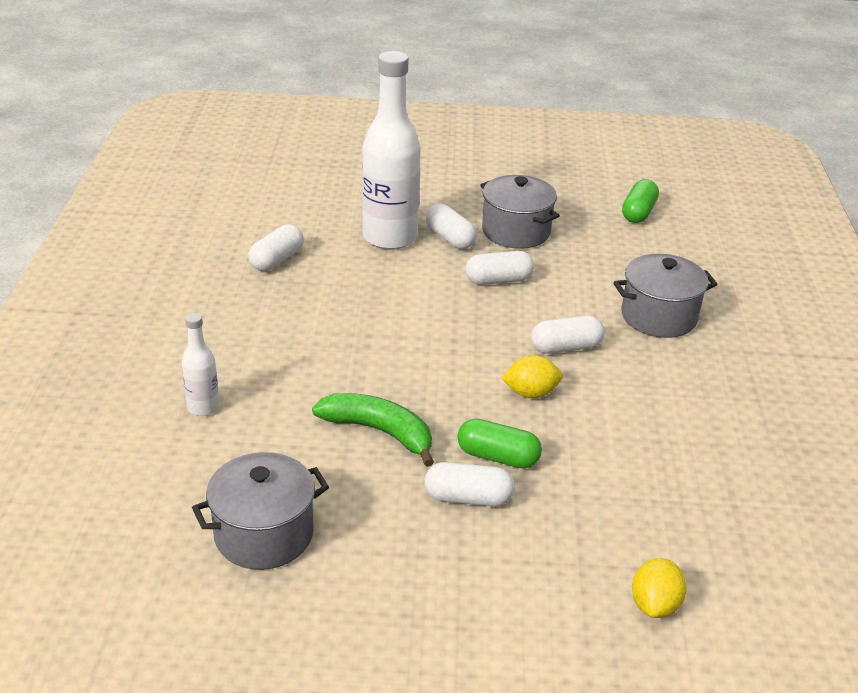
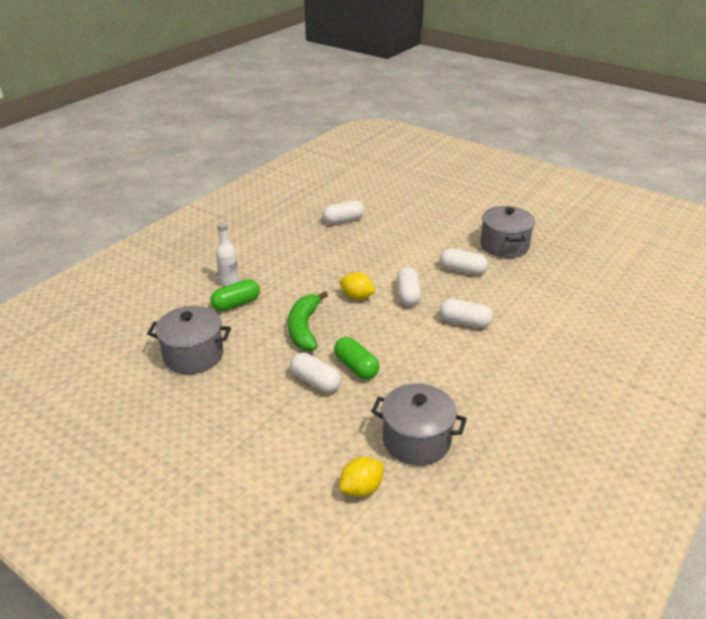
camera: 35 degrees right, 0 degrees up
(379, 432) = (304, 328): green banana -> green banana turned 150 degrees counterclockwise
(389, 237) = (420, 227): white bottle -> none
(450, 238) = (457, 237): white capsule -> white capsule (408, 295)
(531, 393) = (414, 340): yellow lemon -> yellow lemon (357, 297)
(638, 213) = (605, 258): green capsule -> green capsule (236, 304)
(658, 317) = (549, 326): grey pot -> grey pot (416, 440)

